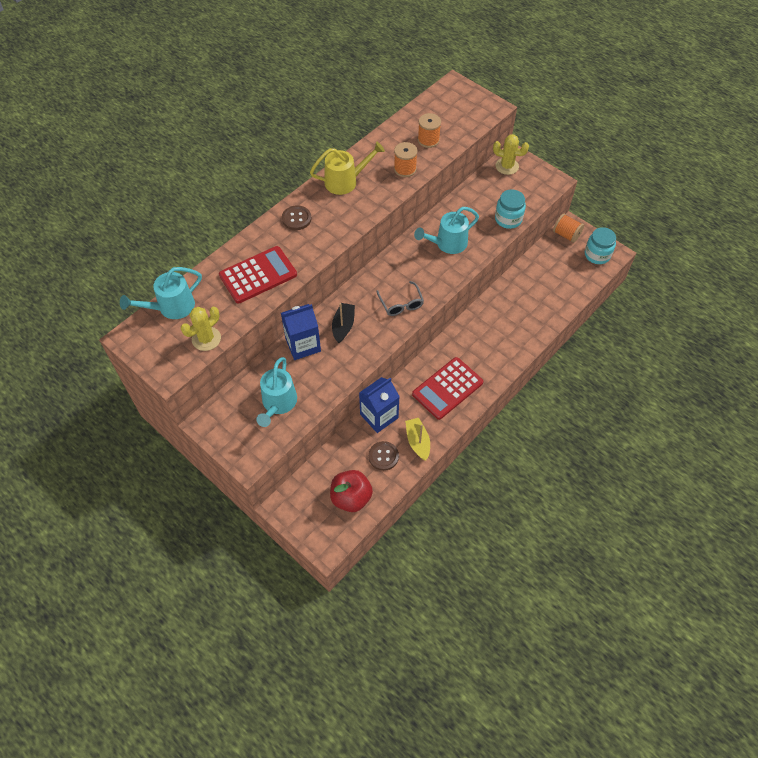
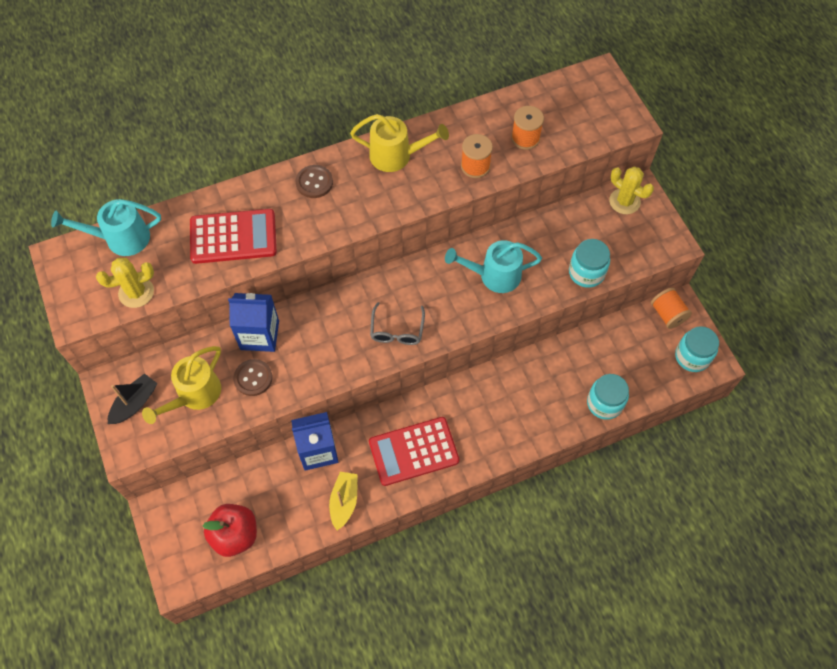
camera: 25 degrees right, 5 degrees up
(278, 404) = (194, 395): turquoise watering can -> yellow watering can
(343, 326) = (316, 331): black boat -> black boat (135, 403)
(383, 456) = (296, 502): brown button -> brown button (253, 378)
(558, 306) = (604, 403): none -> turquoise jar

